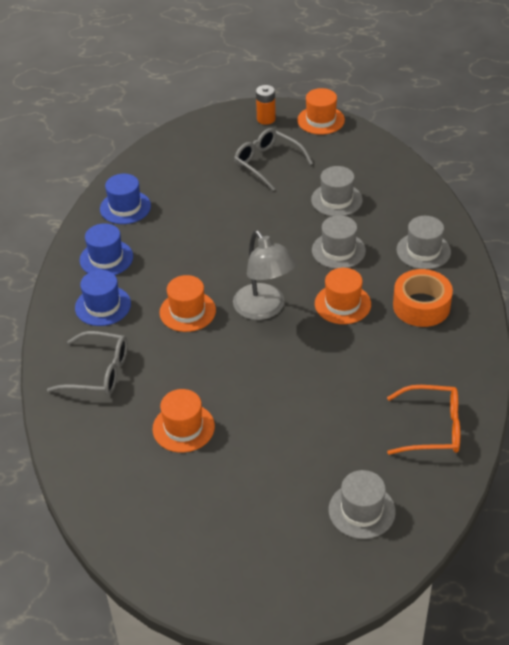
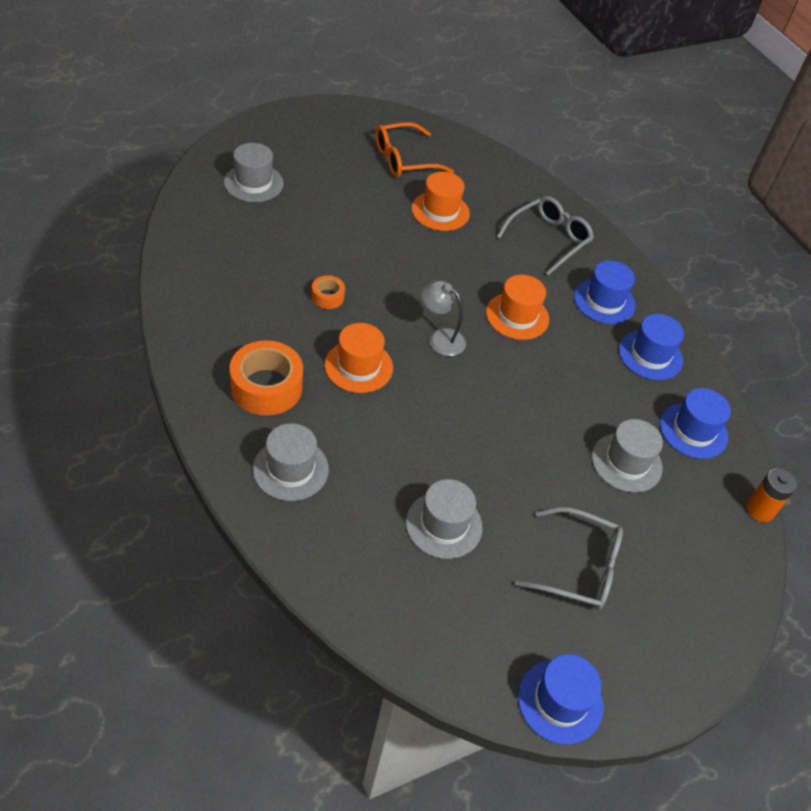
camera: 145 degrees right, 5 degrees up
(99, 372) = (549, 239): grey glasses -> grey glasses turned 150 degrees clockwise
(264, 309) = (440, 338): grey lamp -> grey lamp, size x0.61
(266, 119) = (645, 671): orange battery -> orange battery (760, 510)
(321, 120) = (560, 701): orange hat -> blue hat
(338, 250) = (399, 439): grey hat -> grey hat (626, 462)
(340, 365) = (327, 297): none -> orange tape
(433, 428) = (211, 258): orange glasses -> orange glasses (403, 160)

